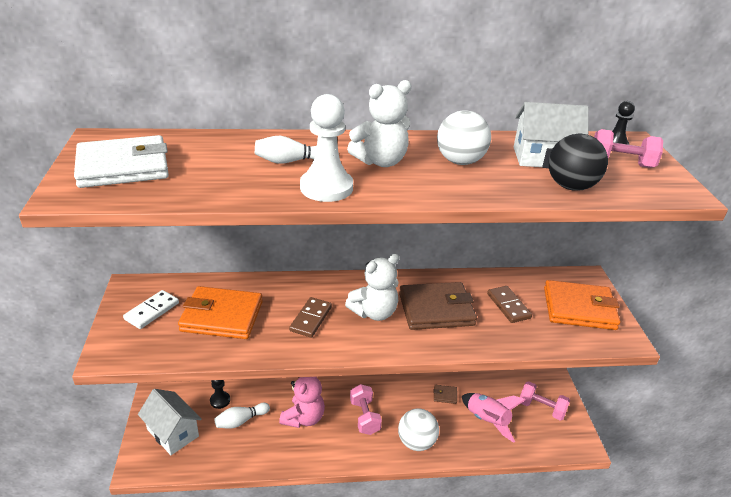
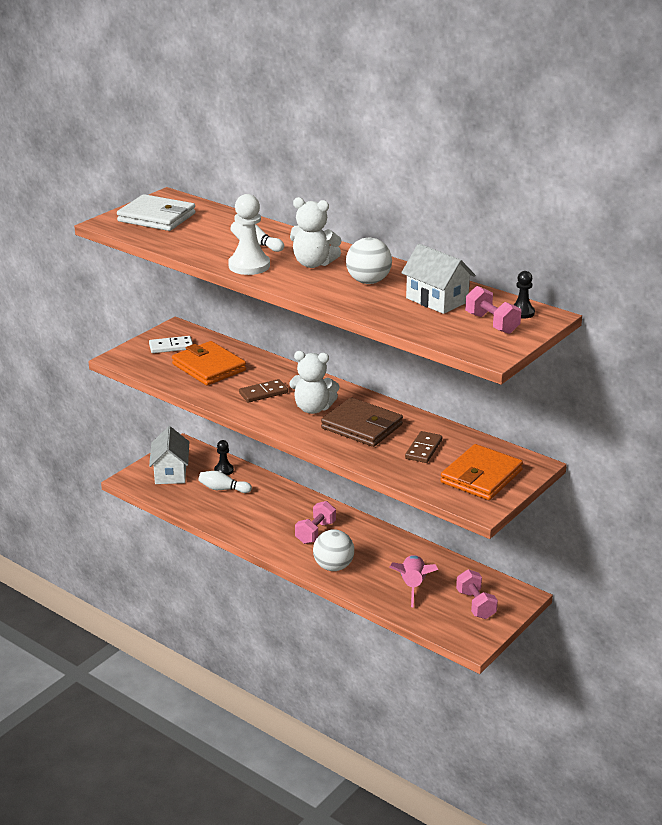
camera: 45 degrees right, 5 degrees down
(304, 418) = (269, 510): pink teddy bear -> none
(445, 395) = (402, 553): brown wallet -> none
(570, 186) = (413, 321): black ball -> none
(579, 309) = (481, 476): orange wallet -> orange wallet turned 75 degrees clockwise

